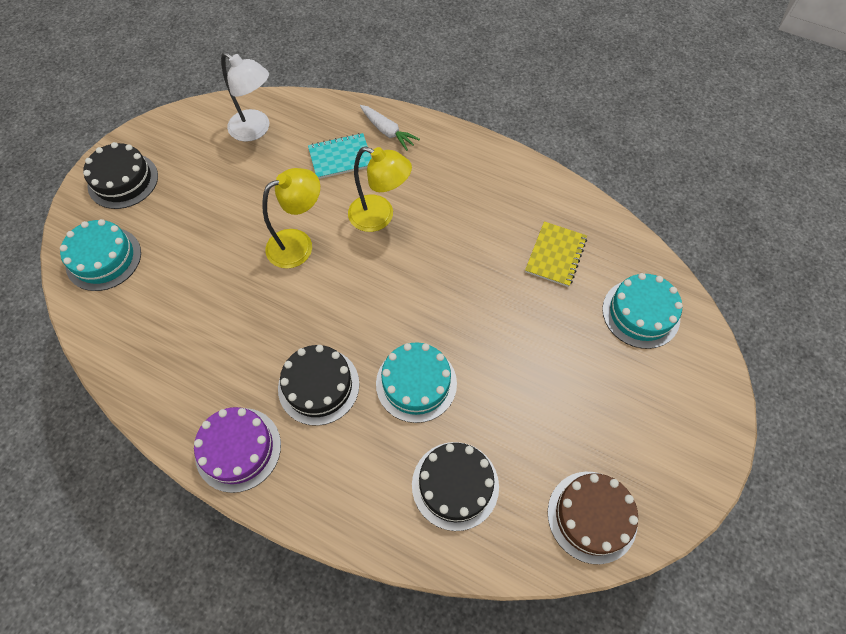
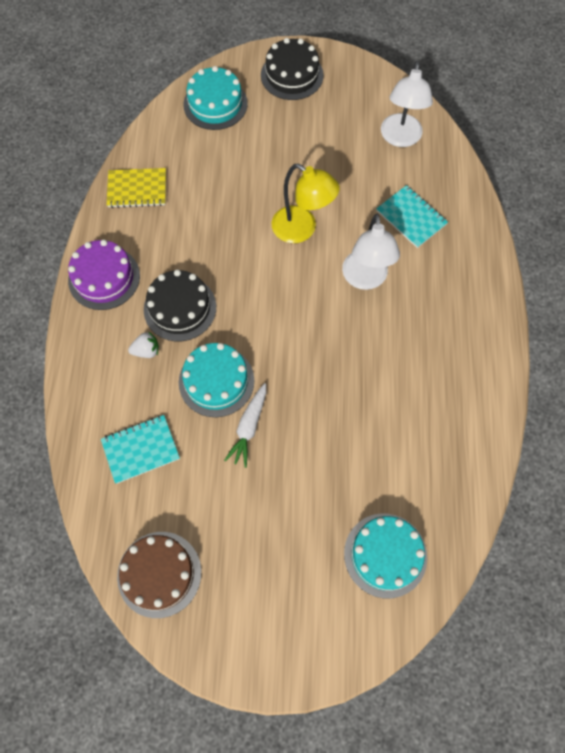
camera: 65 degrees right, 5 degrees up
(349, 437) = (146, 351): none -> white strawberry
(380, 217) = (365, 279): yellow lamp -> white lamp
(387, 131) = (465, 242): white carrot -> white carrot (249, 427)
(455, 485) = (141, 449): black cake -> turquoise notebook
(555, 255) = (409, 449): yellow notebook -> yellow notebook (137, 189)

